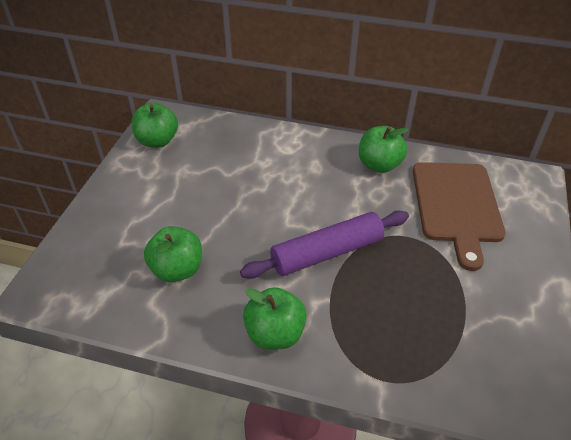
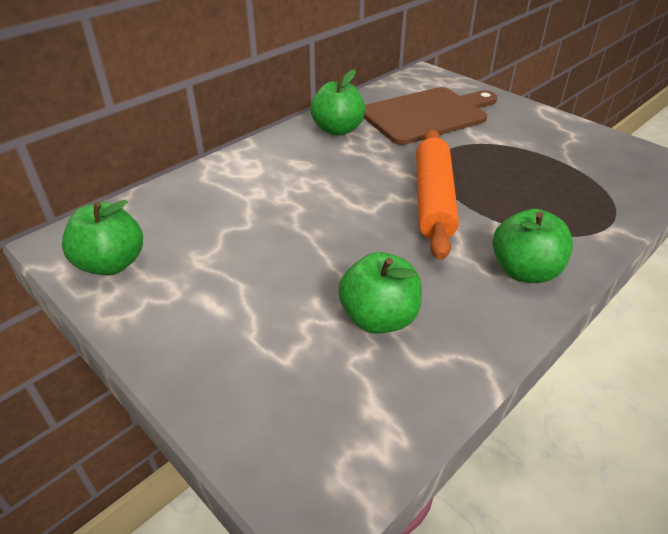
camera: 60 degrees left, 5 degrees down
(327, 253) = (433, 200): purple rolling pin -> orange rolling pin
(457, 205) = (427, 115): brown cutting board -> brown cutting board turned 60 degrees counterclockwise

